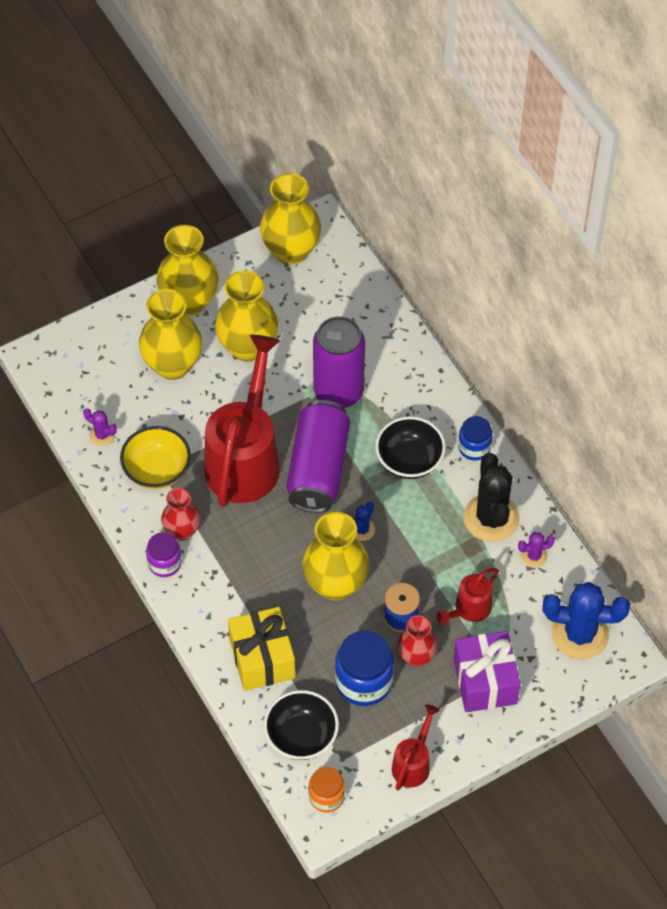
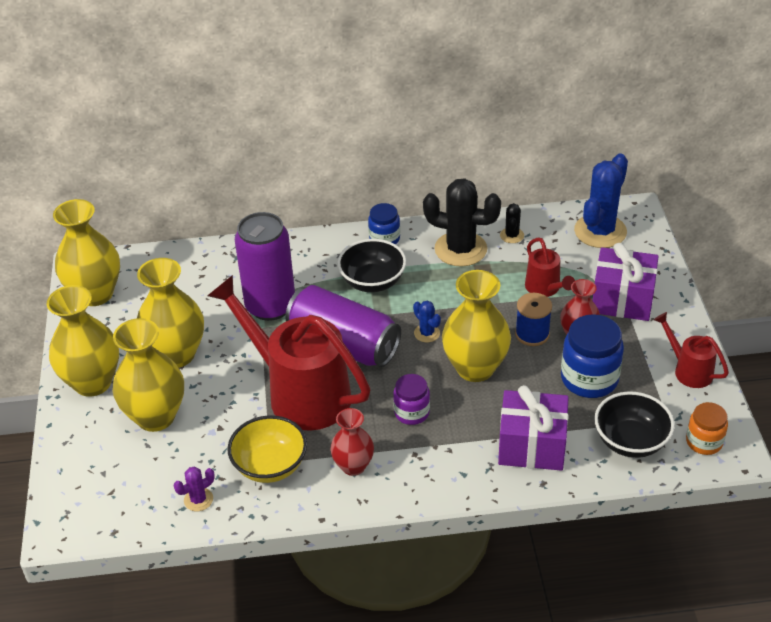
camera: 65 degrees left, 15 degrees down
(164, 563) = (383, 492): purple jar -> purple jar (411, 412)
(262, 659) = (532, 446): yellow gift -> purple gift
(534, 556) = (512, 235): purple cactus -> black cactus

